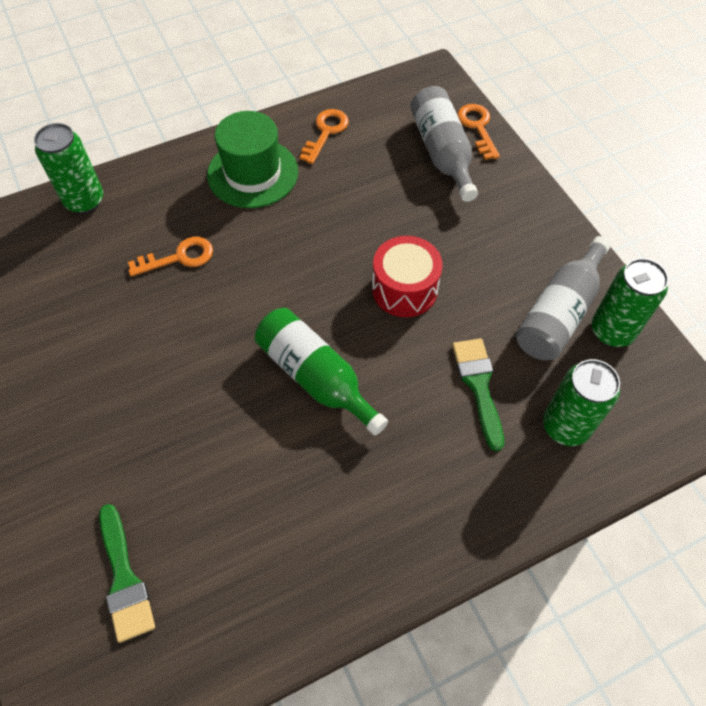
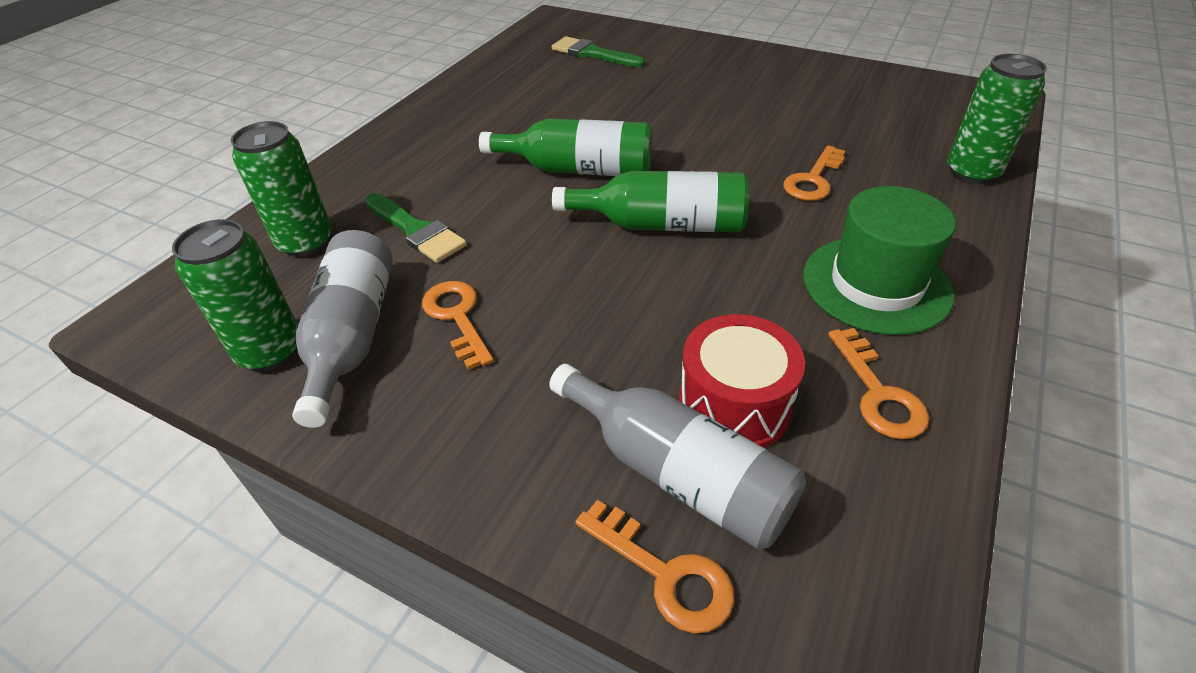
camera: 145 degrees right, 15 degrees down
(313, 283) = (662, 225): none -> green bottle
(404, 289) = (561, 266): red drum -> red drum (734, 405)
(491, 289) = (457, 318): none -> orange key

